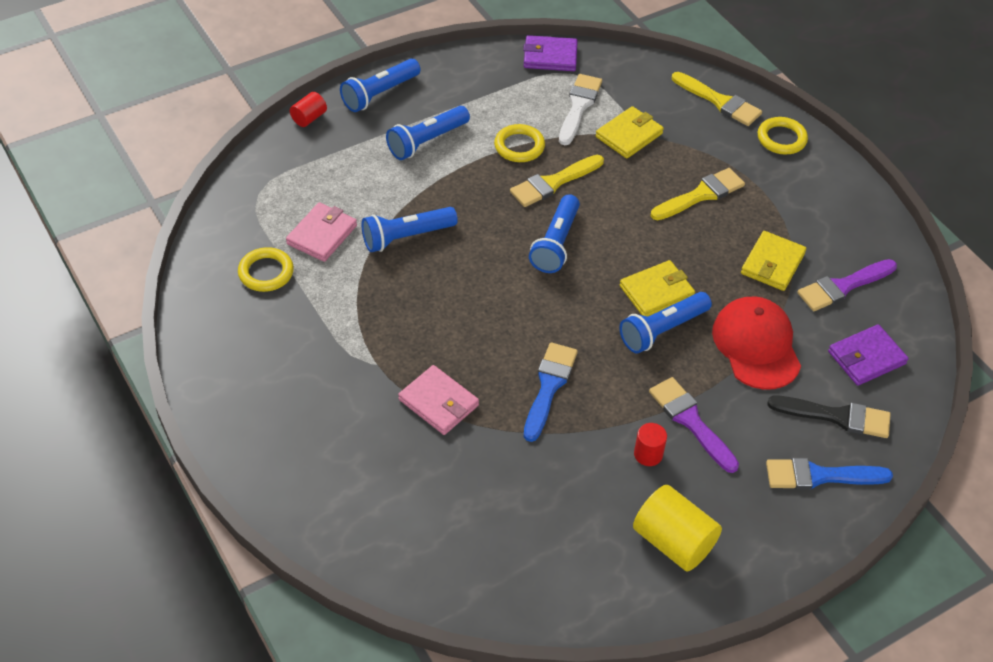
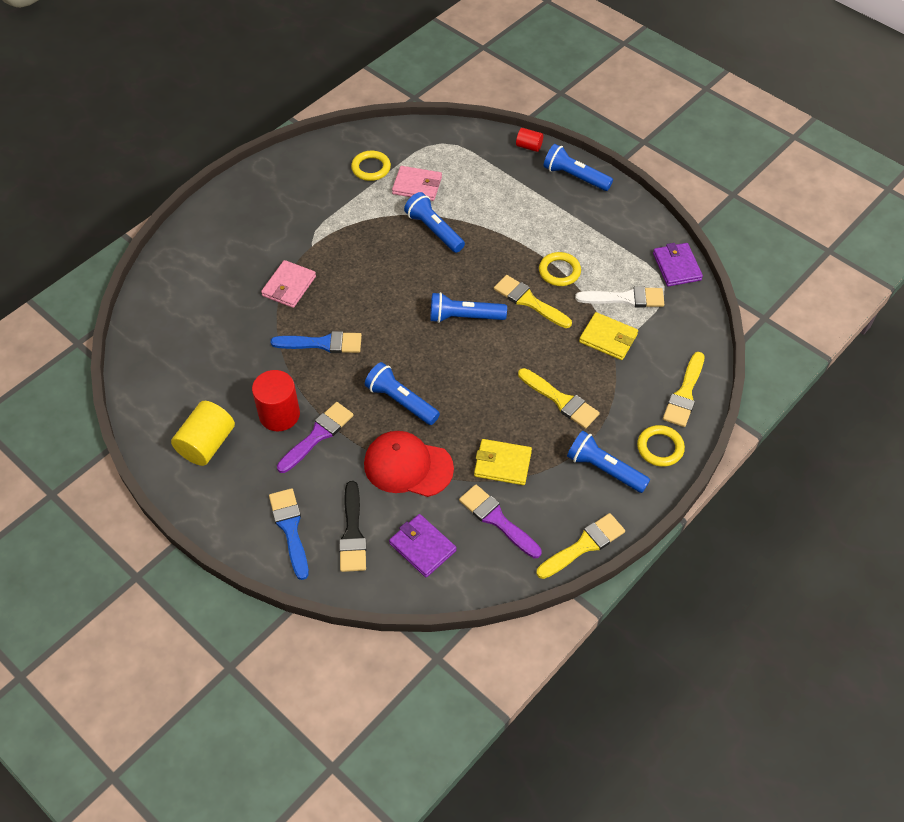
camera: 75 degrees right, 5 degrees up
(427, 141) = (537, 216): blue flashlight -> blue flashlight (604, 469)
(648, 454) = (279, 414): red cylinder -> red cylinder, size x1.85
(656, 291) = (439, 390): yellow wallet -> none
(756, 345) = (408, 466): red cap -> red cap turned 135 degrees counterclockwise
(887, 228) = (583, 545): none -> yellow brush

